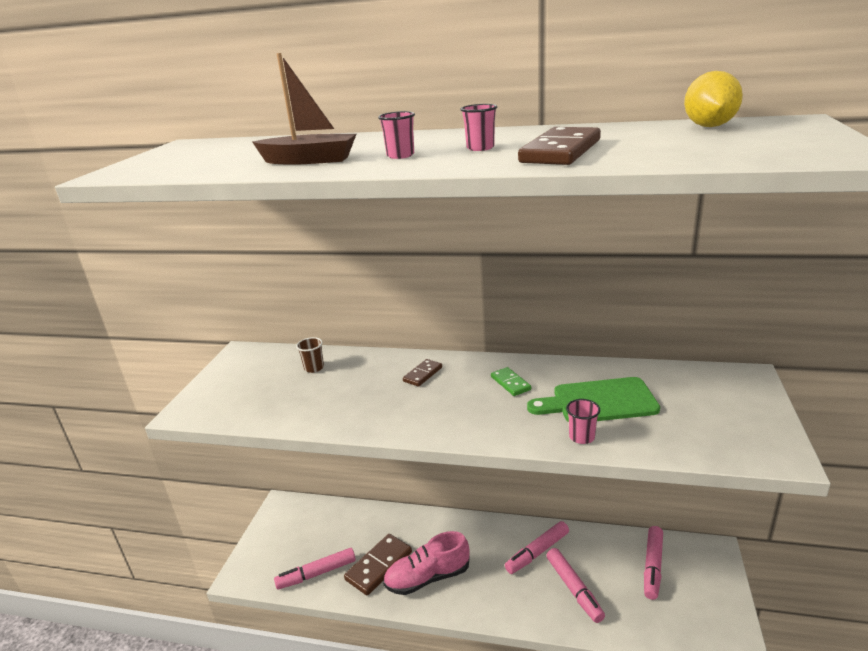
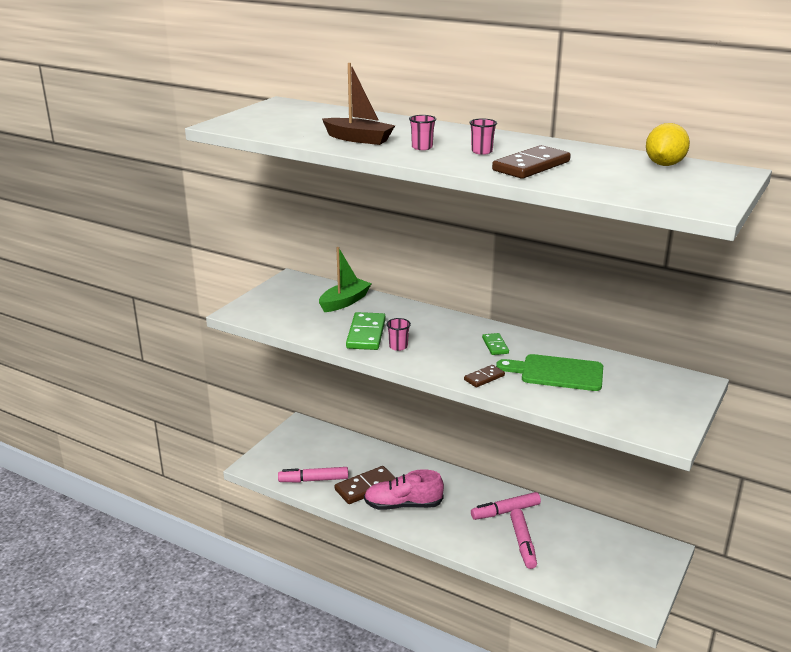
camera: 15 degrees right, 0 degrees up
(314, 368) = (344, 302): brown cup -> green boat
(356, 404) = (366, 334): none -> green domino
(422, 374) = (428, 325): brown domino -> brown domino (484, 378)
(581, 437) = (525, 392): pink cup -> pink cup (398, 346)
(653, 566) = (602, 546): pink marker -> none

